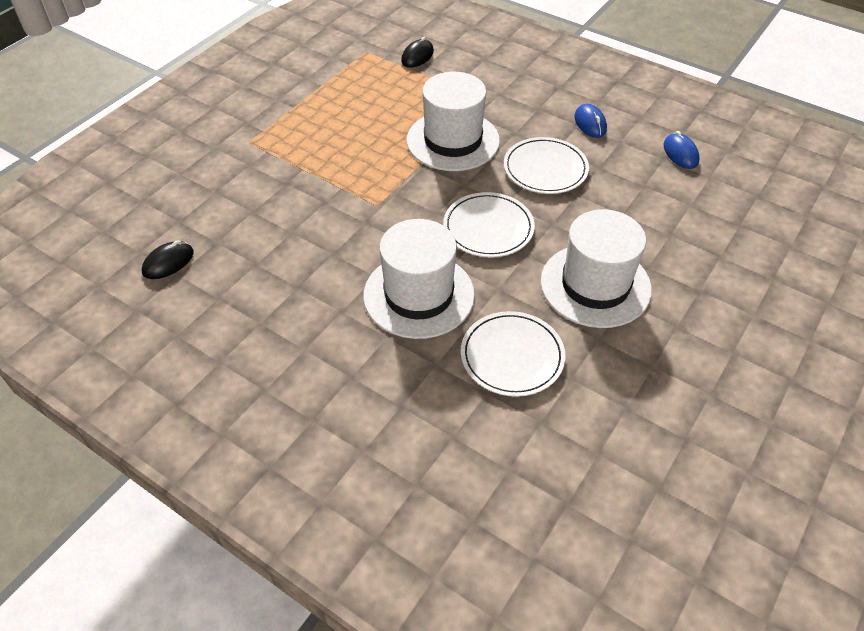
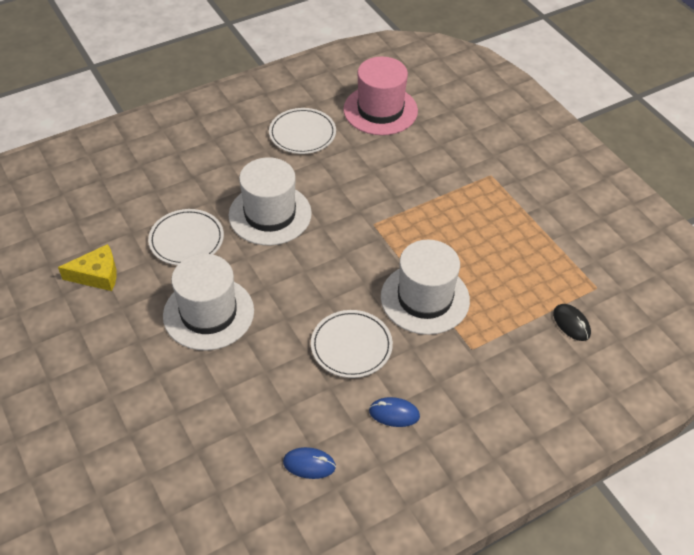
camera: 115 degrees right, 0 degrees up
(168, 263) = (380, 110): black mouse -> pink hat
(488, 228) = (307, 277): white plate -> white plate (302, 133)
(631, 419) = (97, 275): none -> yellow cheese

